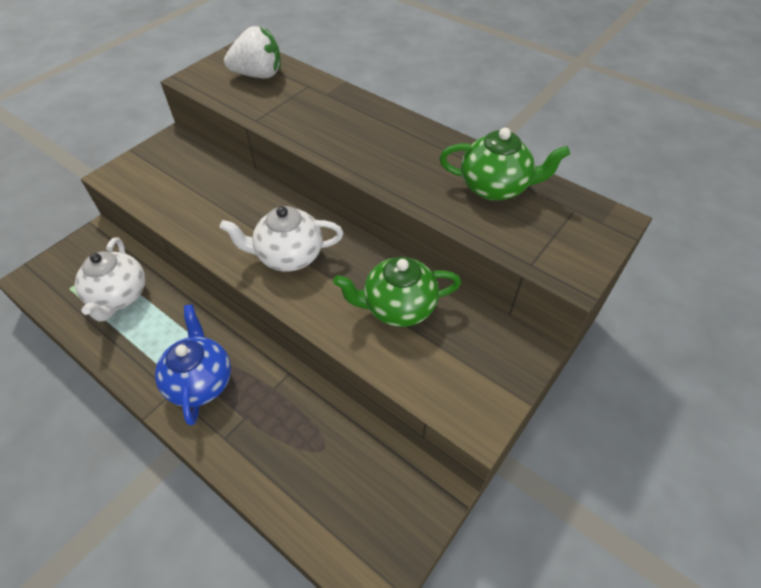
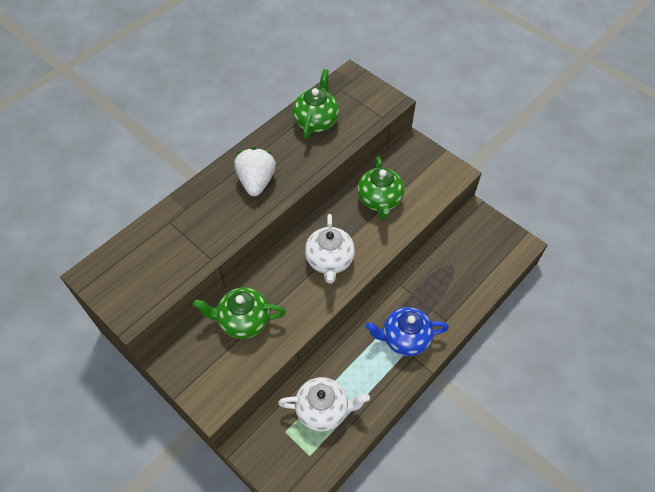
camera: 85 degrees left, 5 degrees up
(209, 186) = (243, 321): none -> green teapot
(258, 75) = (141, 259): white strawberry -> white strawberry (256, 181)

